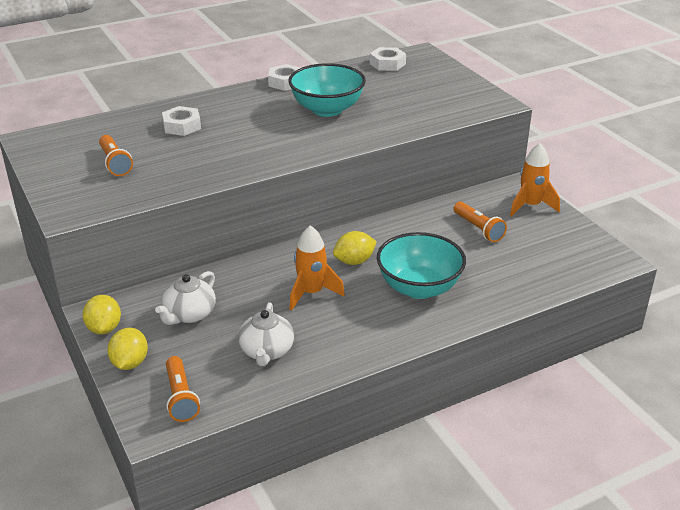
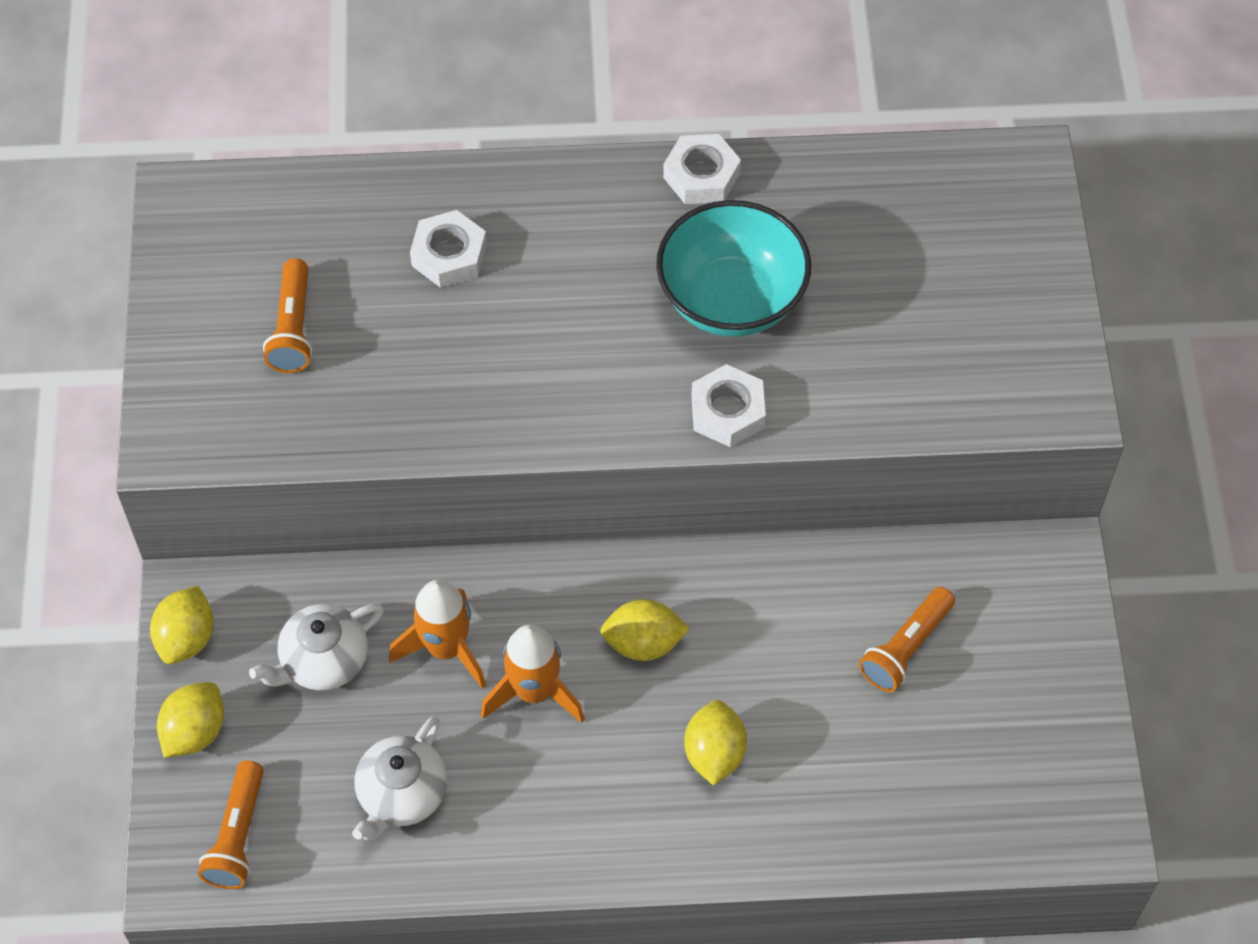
camera: 25 degrees right, 25 degrees up
(387, 64) = (934, 181): white nut -> white nut (727, 412)
(419, 288) = (714, 753): turquoise bowl -> yellow lemon
(478, 229) = (906, 648): orange flashlight -> orange flashlight turned 45 degrees clockwise
(530, 206) = (1042, 624): orange rocket -> orange rocket (446, 648)

